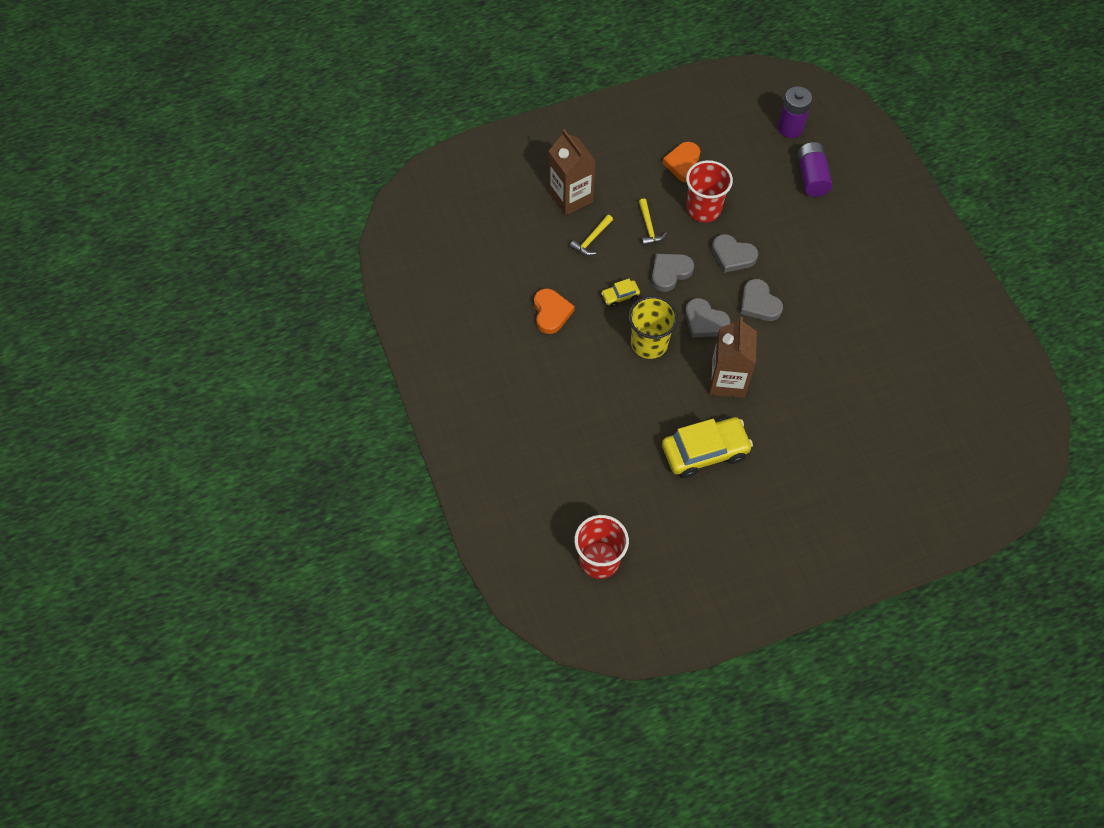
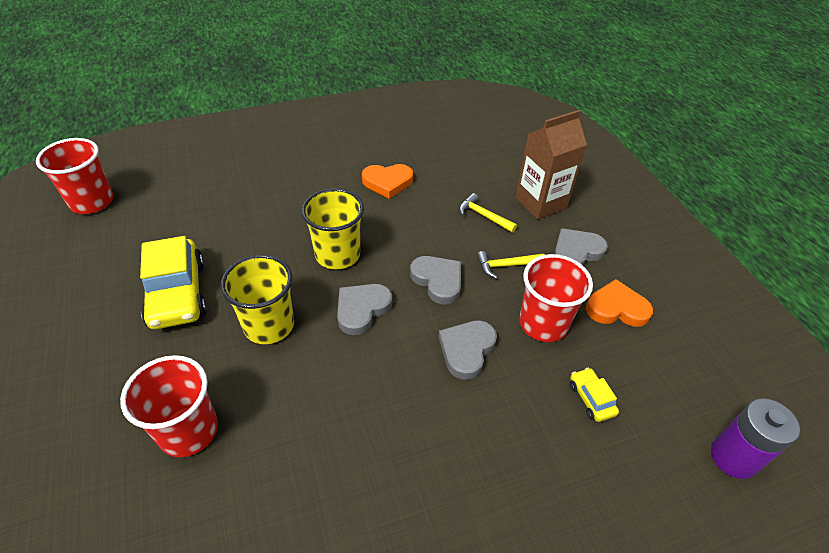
camera: 90 degrees right, 15 degrees down
(620, 296) = (405, 234): yellow car -> yellow car (591, 399)
(727, 380) = (269, 325): brown carton -> yellow cup
(759, 303) = (385, 374): grey heart -> grey heart (576, 252)
(812, 177) = (635, 480): purple battery -> none
(819, 412) = (188, 431): none -> red cup

